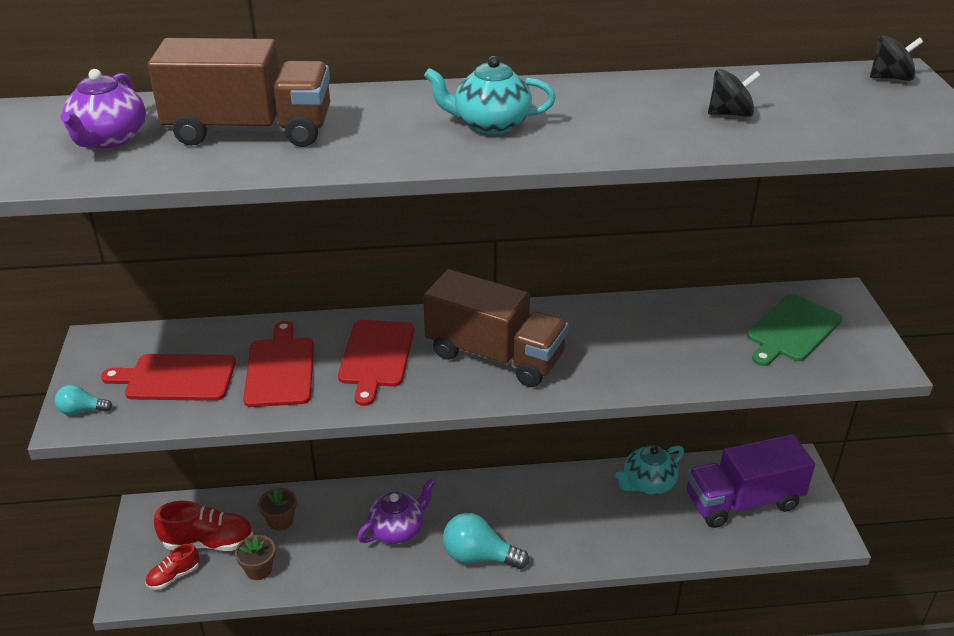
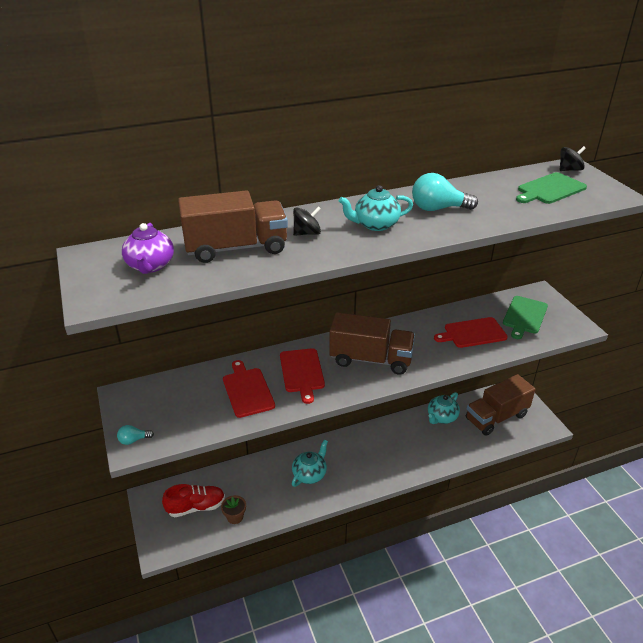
camera: 15 degrees left, 0 degrees up
(174, 576) = (182, 533): red shoe -> none
(176, 378) = (185, 408): red cutting board -> red cutting board (473, 333)
(280, 521) = (236, 484): brown flower pot -> none
(398, 529) = (310, 474): purple teapot -> turquoise teapot
(479, 556) = (363, 480): turquoise light bulb -> turquoise light bulb (438, 209)
(730, 114) = (501, 201): black spinning top -> black spinning top (307, 233)
(743, 501) = (496, 417): purple truck -> brown truck
(832, 105) = (550, 189): none -> green cutting board

